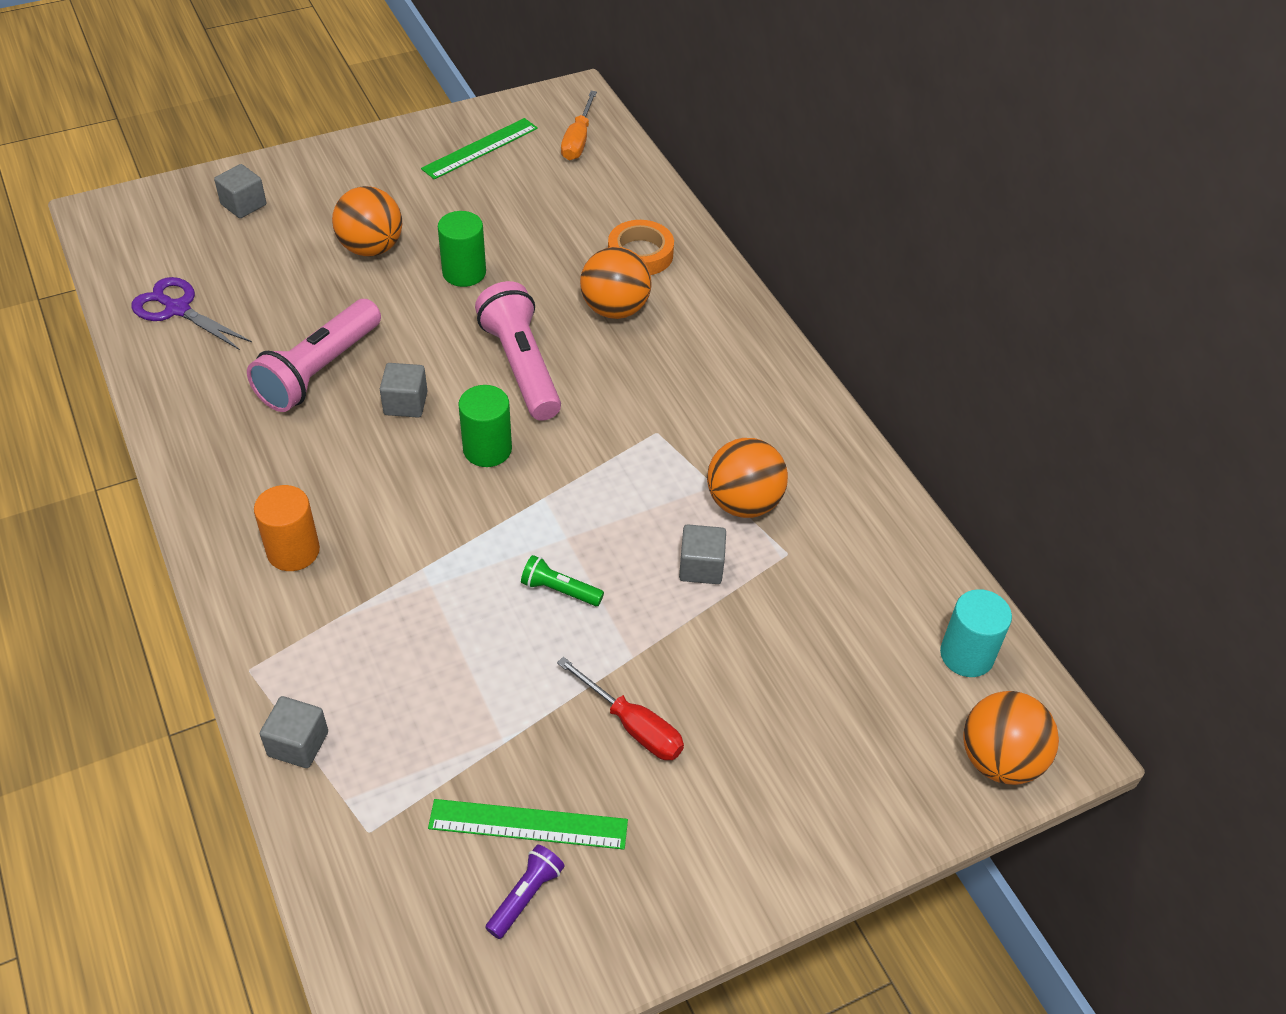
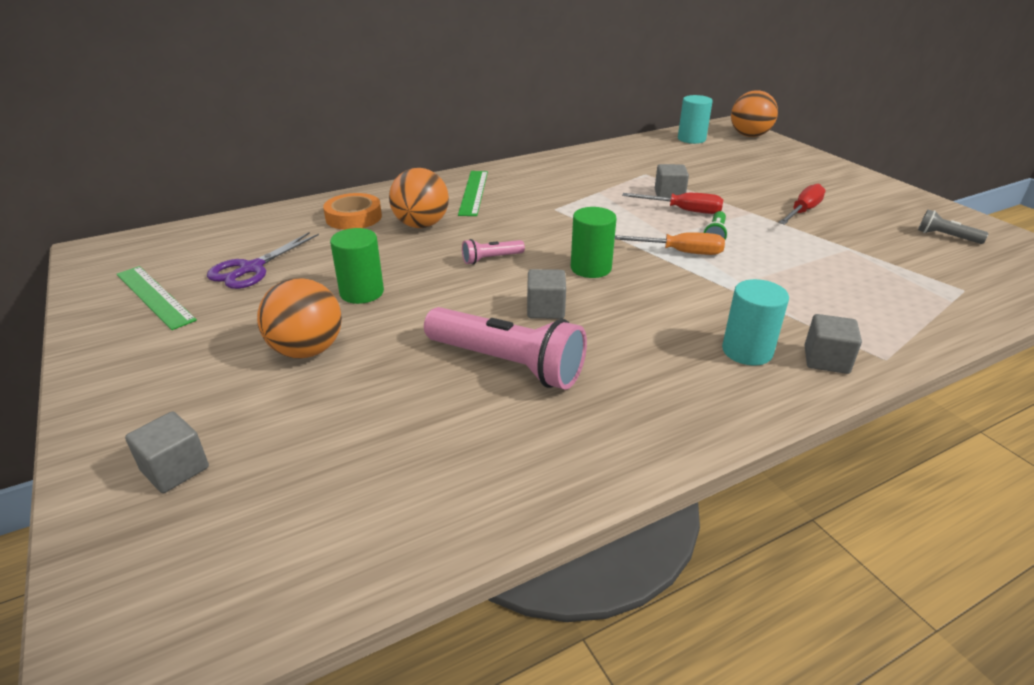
camera: 90 degrees left, 15 degrees down
(177, 309) = (397, 499): purple scissors -> purple scissors (251, 268)
(293, 551) = (747, 351): orange cylinder -> turquoise cylinder
(298, 744) = (929, 325): grey cube -> grey cube (826, 360)
(521, 366) = (491, 259): pink flashlight -> pink flashlight, size x0.48
(526, 896) = (946, 236): purple flashlight -> grey flashlight
(528, 824) = (900, 238): green ruler -> green ruler (473, 192)
(578, 140) = (174, 247): orange screwdriver -> orange screwdriver (680, 252)
(643, 572) = (683, 210): none -> red screwdriver
(743, 503) = (610, 184): orange ball -> none

